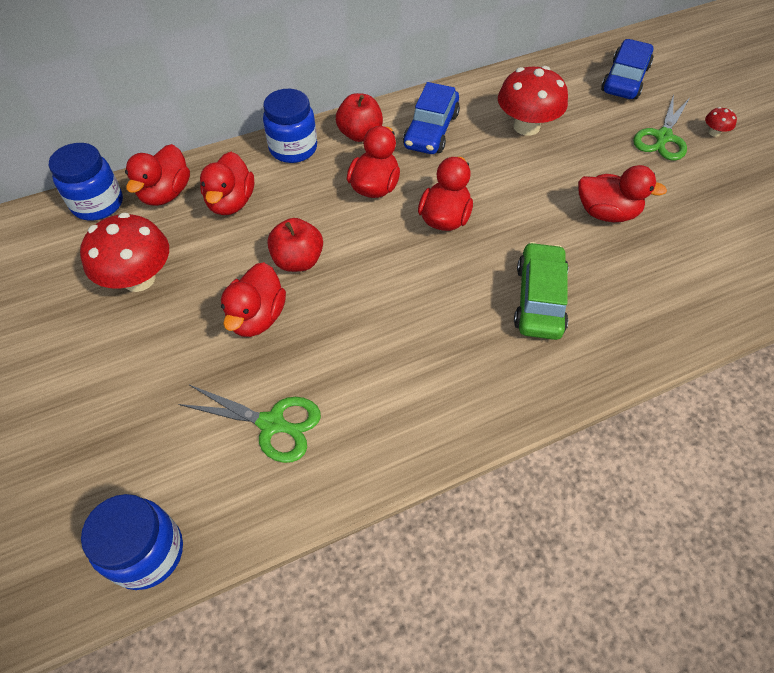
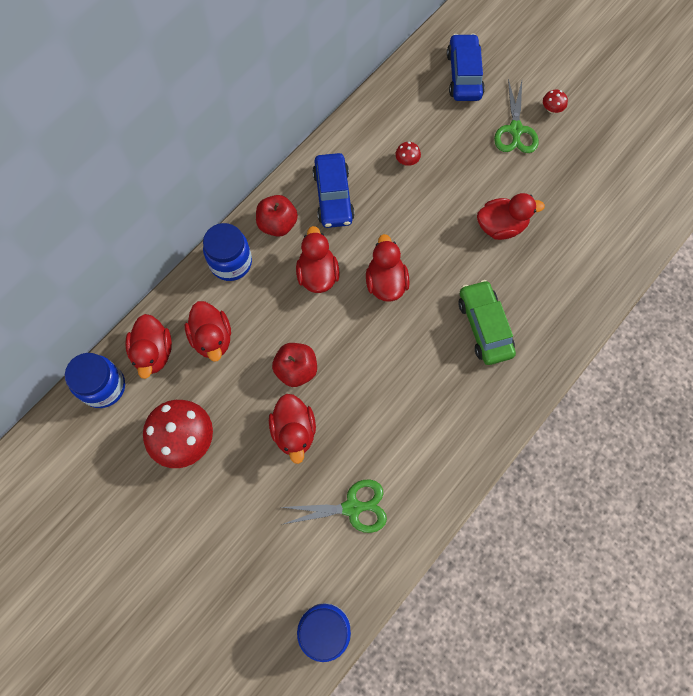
camera: 25 degrees left, 15 degrees up
(526, 126) = (407, 161): red mushroom -> red mushroom, size x0.43

